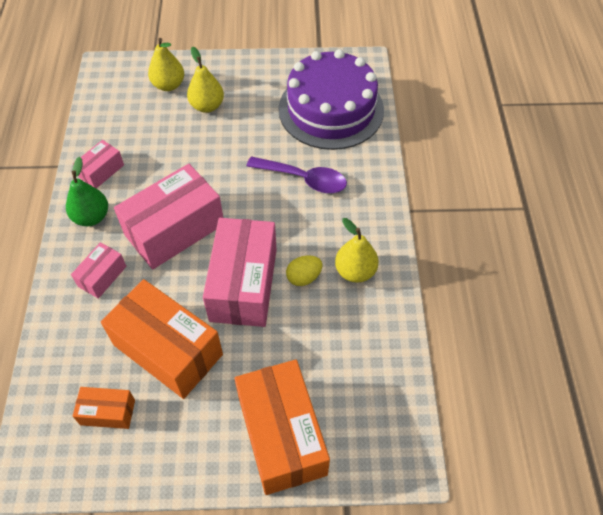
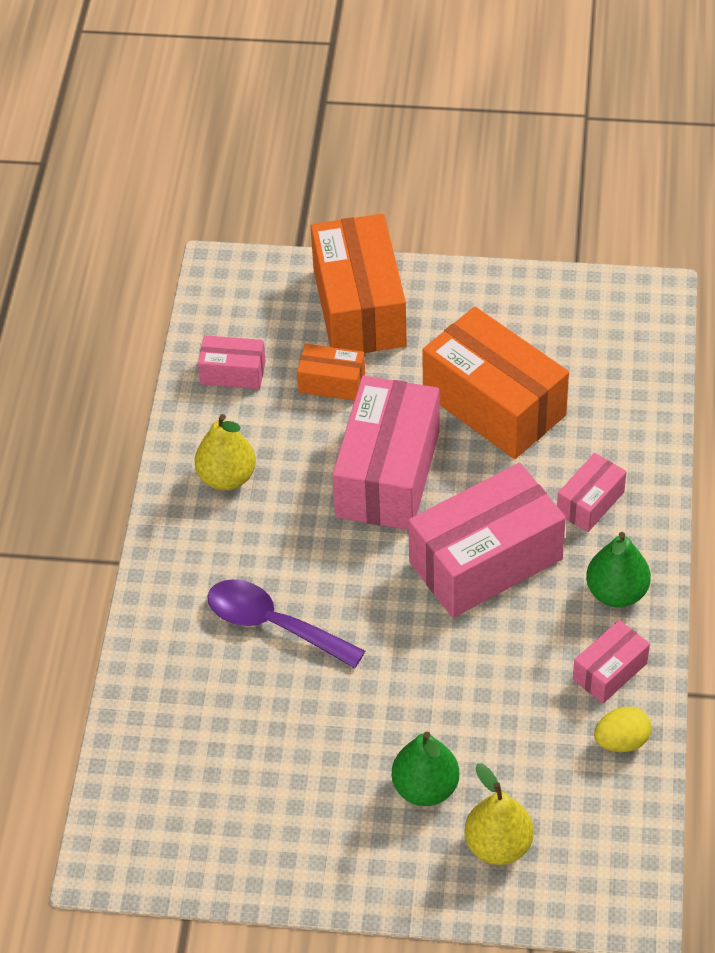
camera: 170 degrees left, 5 degrees down
(108, 412) = (566, 345): orange box -> orange box (331, 383)
(207, 106) = (425, 787): yellow pear -> green pear
(304, 277) = (301, 475): yellow egg -> yellow egg (621, 741)
(331, 109) = (198, 757): purple cake -> none
(372, 358) = (233, 372): none -> pink box

